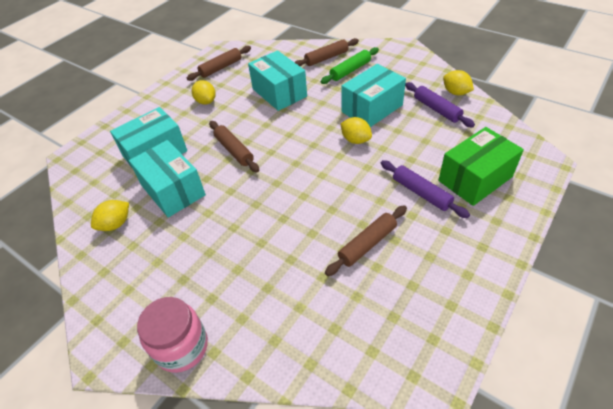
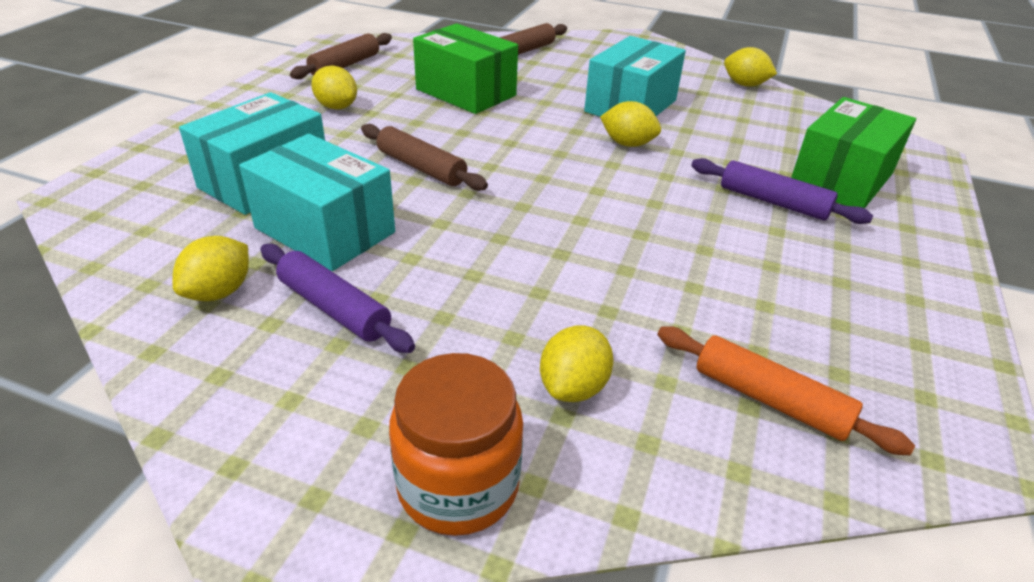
camera: 20 degrees left, 10 degrees down
(181, 347) = (458, 485): pink jar -> orange jar
(253, 303) = (573, 387): none -> yellow lemon
(279, 93) = (466, 92): turquoise box -> green box
(347, 326) = (770, 399): none -> orange rolling pin
(350, 70) = (569, 64): green rolling pin -> none
(367, 244) = (730, 275): brown rolling pin -> none
(437, 109) = (730, 103): purple rolling pin -> purple rolling pin (334, 308)

